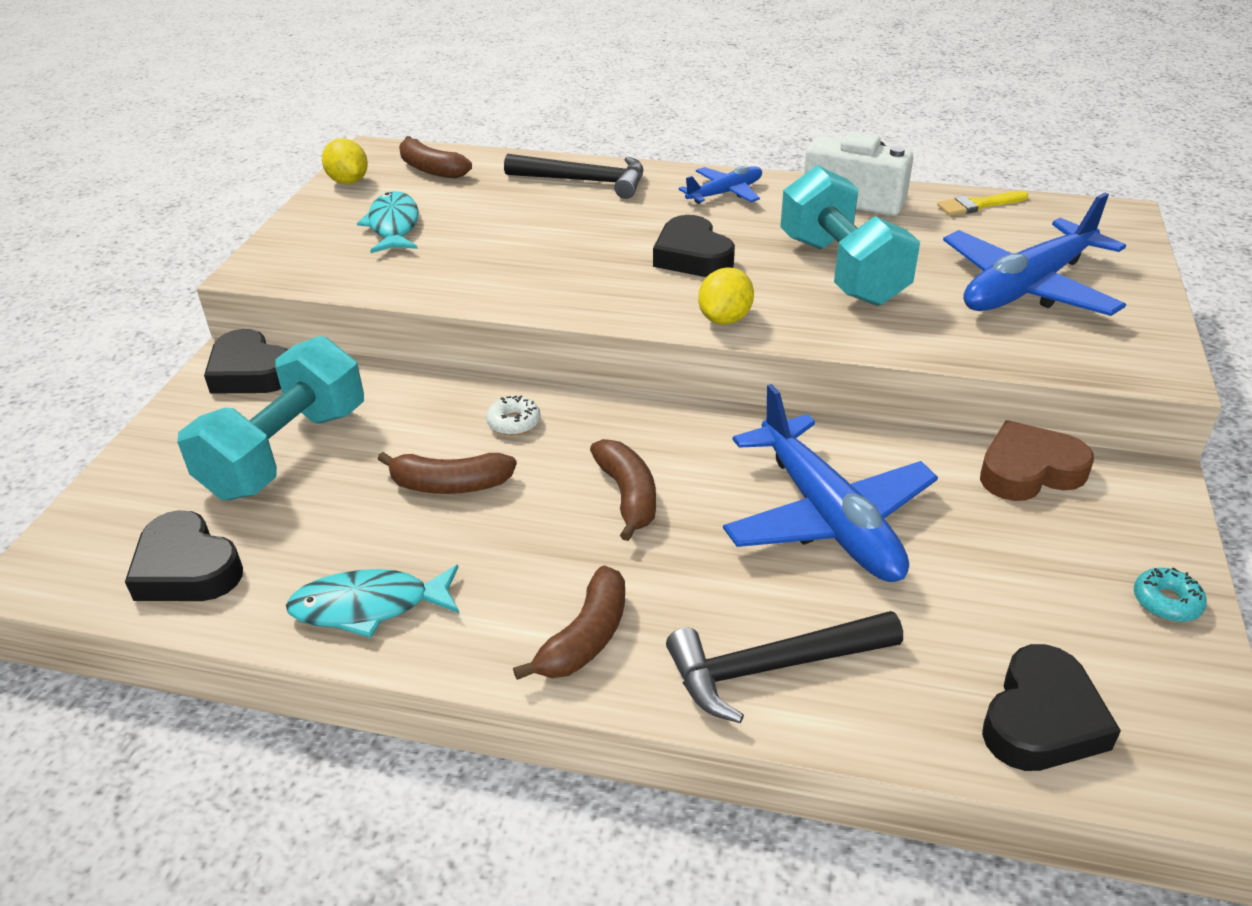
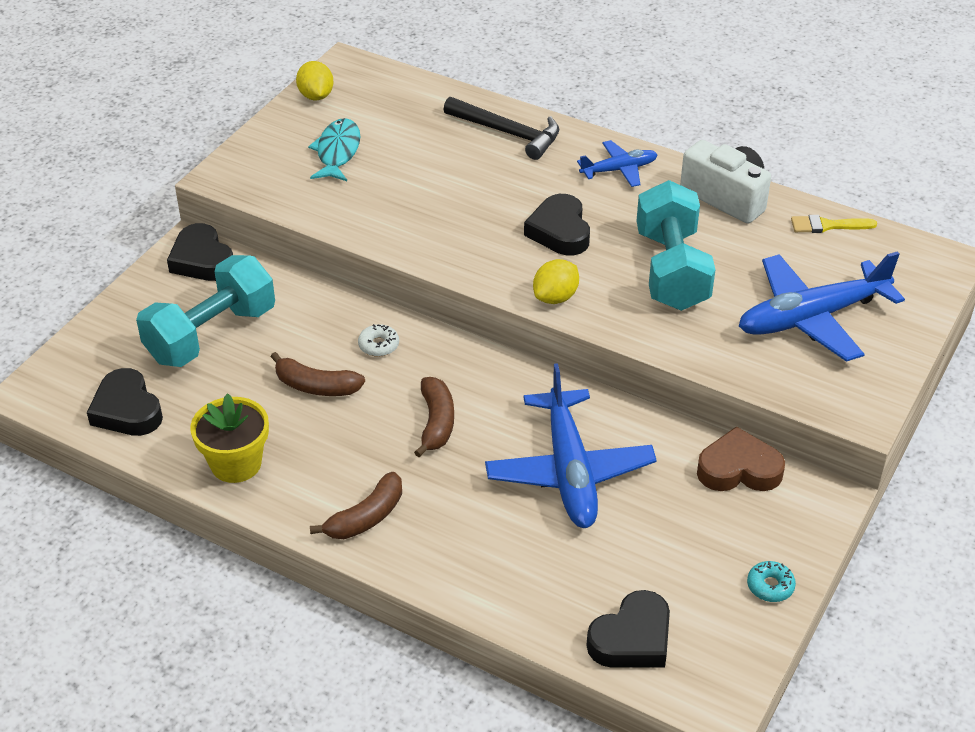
camera: 15 degrees right, 5 degrees up
(369, 606) = (236, 464): turquoise fish -> yellow flower pot
(431, 169) = (386, 94): brown banana -> none
(773, 667) = (477, 565): black hammer -> none

